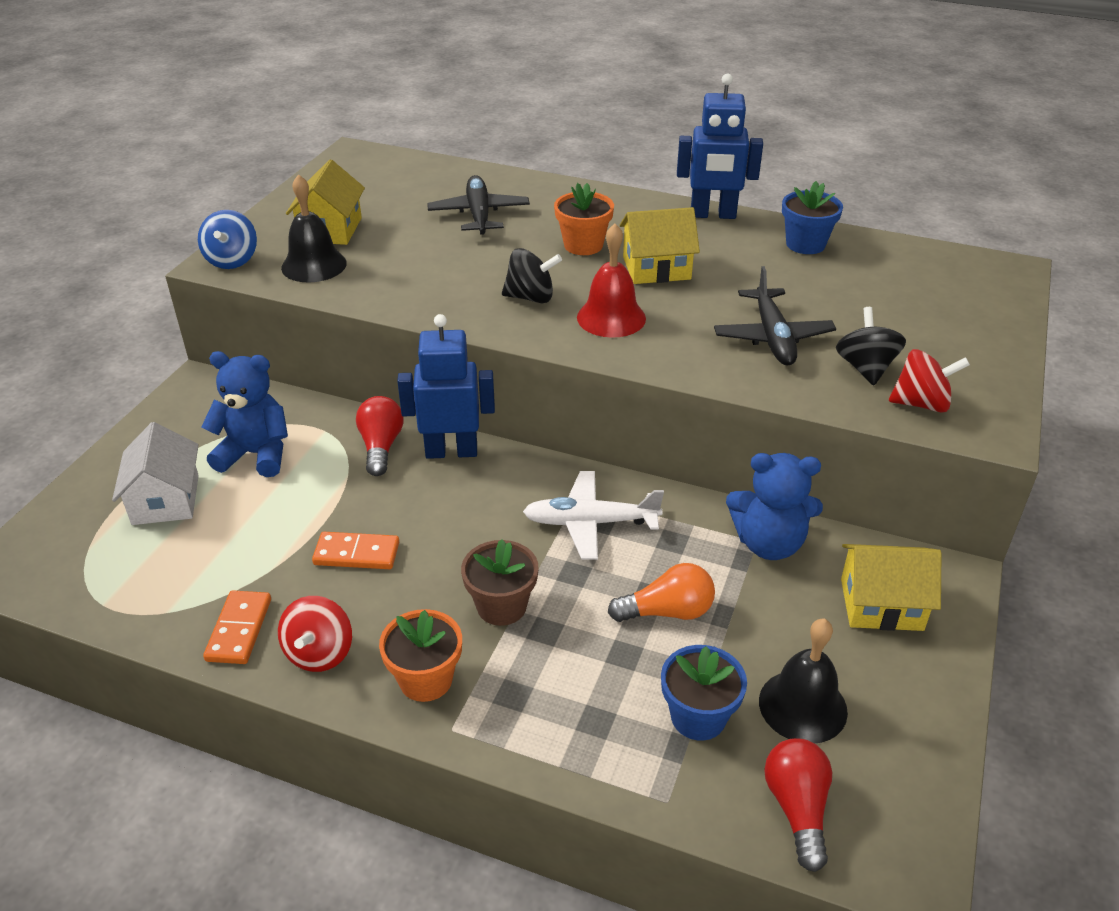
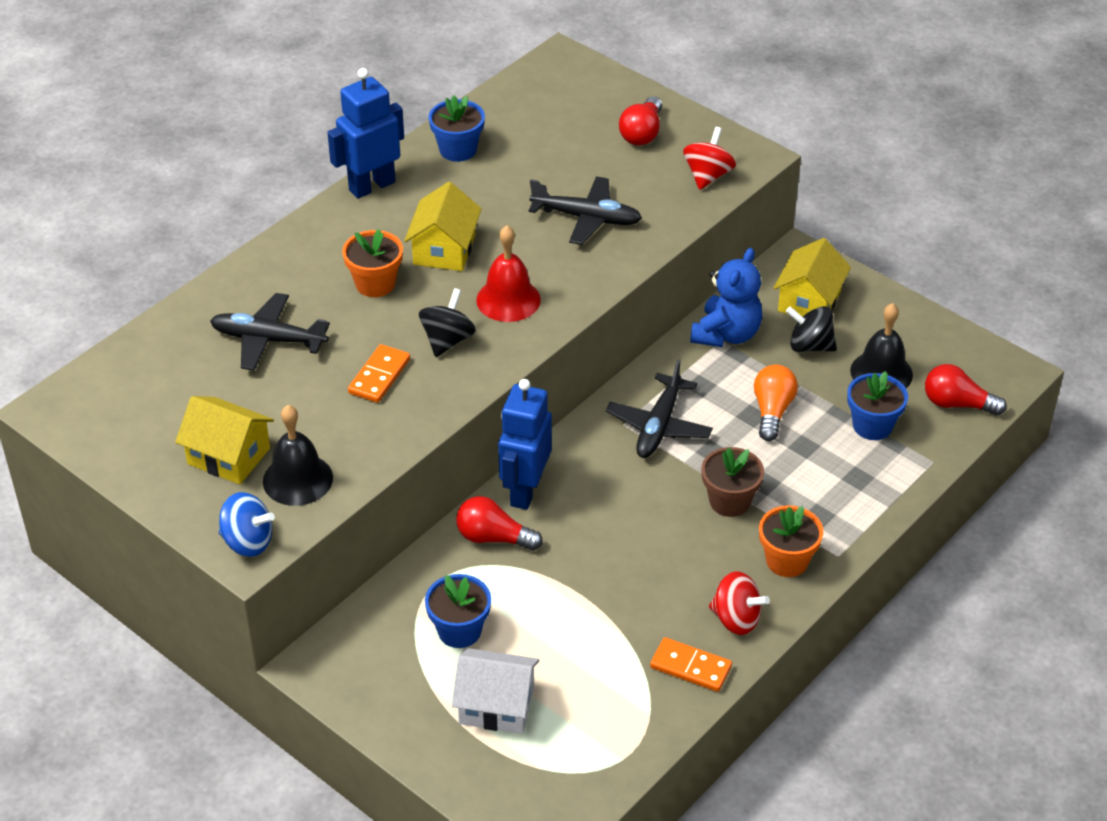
camera: 70 degrees left, 5 degrees up
(256, 454) = (459, 630): blue teddy bear -> blue flower pot
(357, 553) = (632, 578): orange domino -> orange domino (379, 376)
(590, 523) = (659, 426): white plane -> black plane
(713, 215) = (371, 186): blue robot -> blue robot turned 150 degrees counterclockwise
(865, 368) = (652, 185): black spinning top -> black spinning top (810, 346)
(946, 343) = (642, 133): none -> red light bulb

